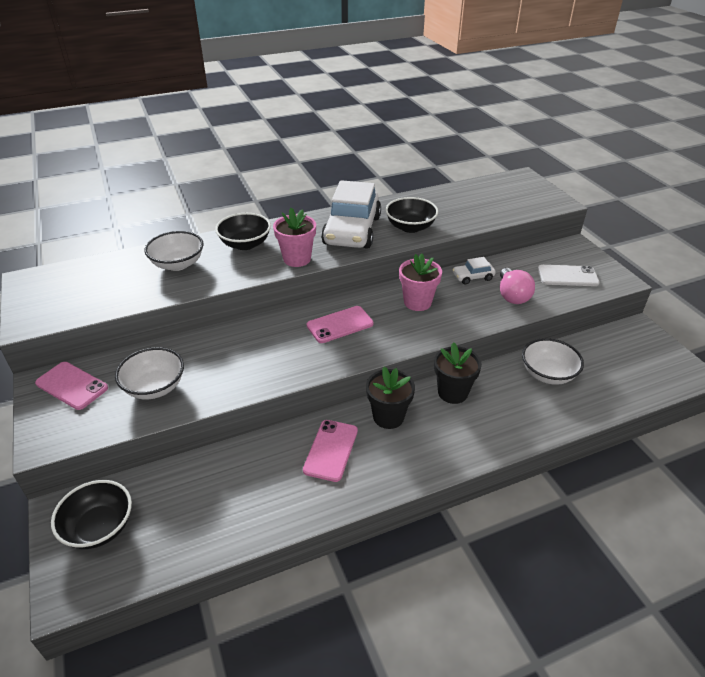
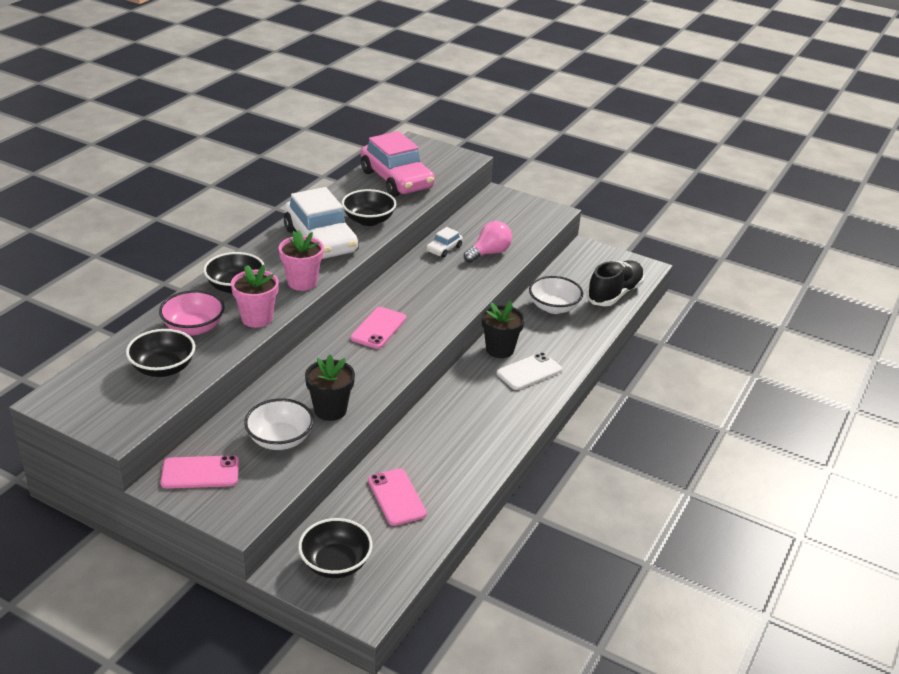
camera: 40 degrees left, 5 degrees down
(118, 287) = (163, 368): none -> black bowl
(178, 264) = (193, 328): white bowl -> pink bowl
(331, 450) = (453, 428): pink phone -> pink phone (396, 497)
(388, 417) = (470, 387): black flower pot -> black flower pot (330, 410)
(417, 302) = (421, 286): pink flower pot -> pink flower pot (257, 318)
(473, 202) = (397, 180): none -> pink car
(512, 296) = (489, 253): pink light bulb -> pink light bulb turned 90 degrees counterclockwise
(567, 276) = (515, 222): white phone -> white phone (529, 371)
(629, 387) = (614, 294): none -> black shoe

